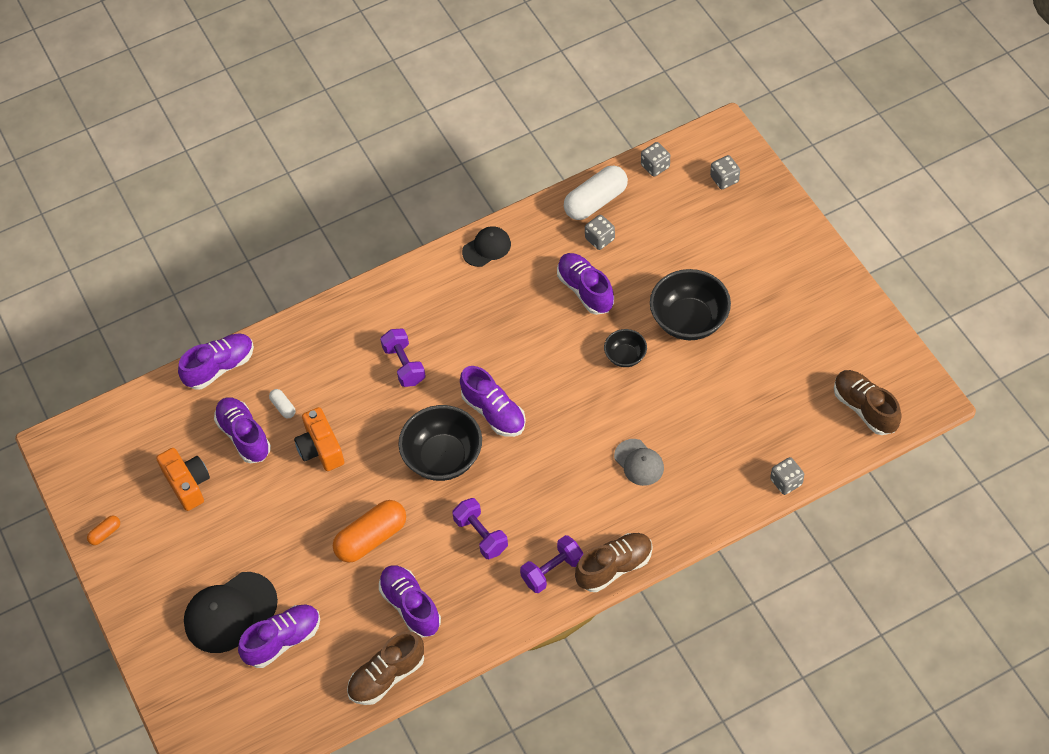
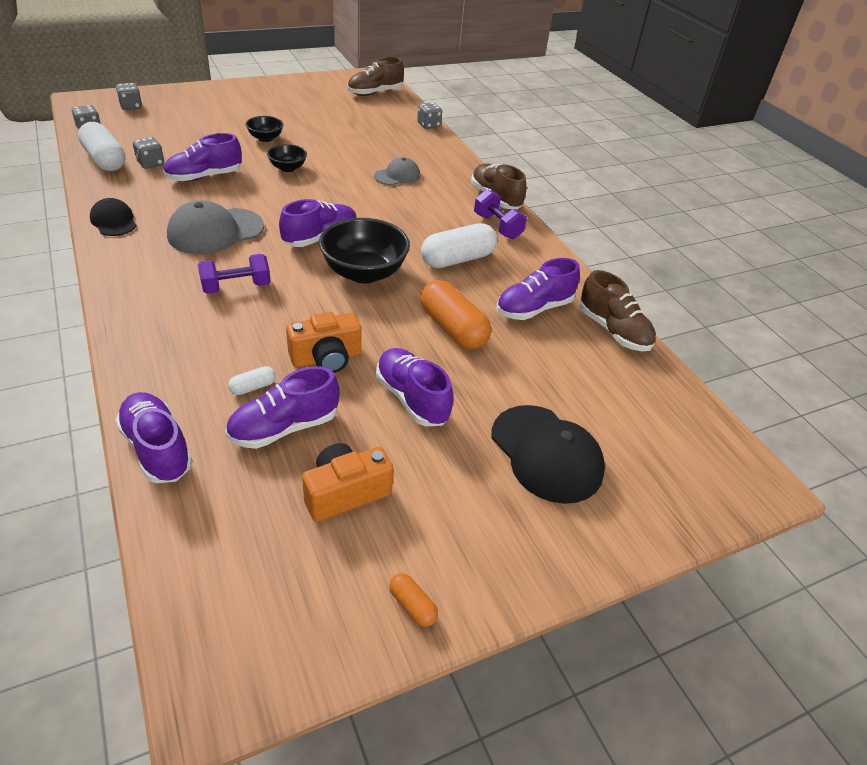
camera: 95 degrees left, 15 degrees down
(283, 640) = (580, 406): purple shoe -> purple shoe (412, 398)
(481, 535) = (457, 259): purple dumbbell -> white capsule
(487, 327) = (215, 231): none -> grey cap
(689, 320) = (265, 138): black bowl -> black bowl, size x0.53

